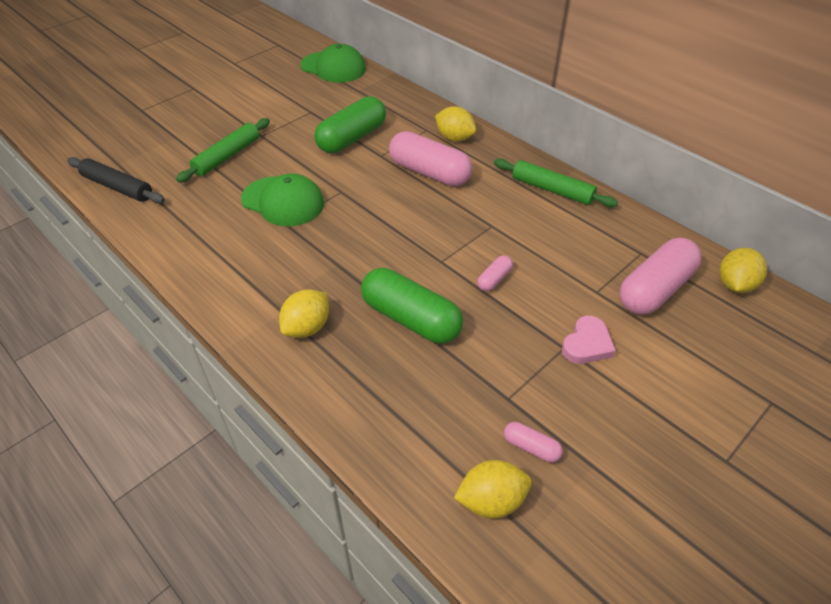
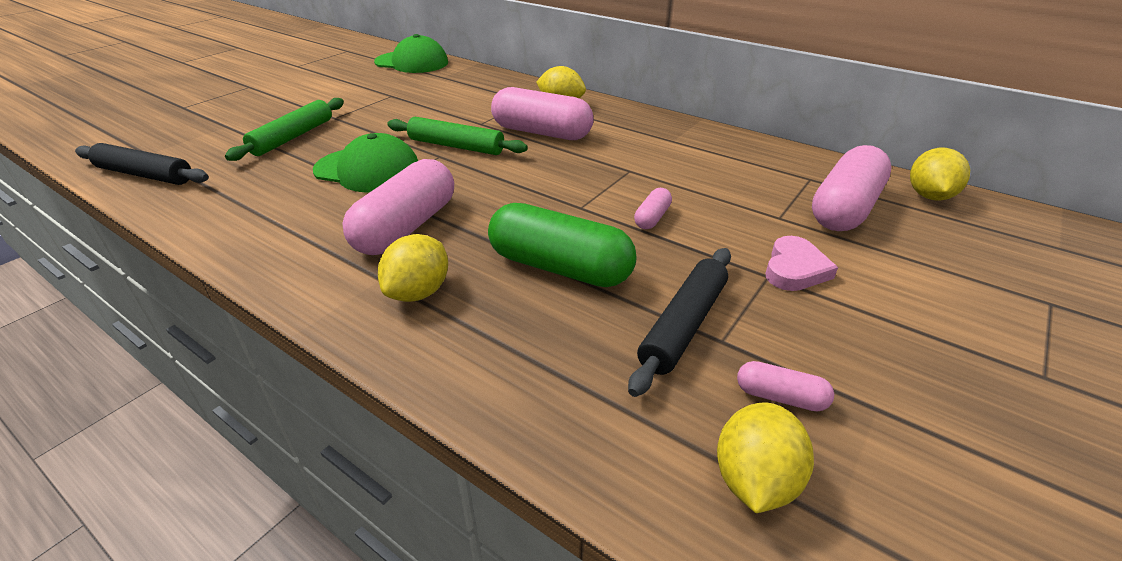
camera: 10 degrees left, 10 degrees down
(306, 265) = (406, 227): none -> pink capsule
(352, 138) = (444, 112): green capsule -> none
(485, 382) = (683, 325): none -> black rolling pin
(491, 501) = (754, 480): yellow lemon -> yellow lemon turned 45 degrees counterclockwise
(552, 190) = (685, 136): green rolling pin -> green rolling pin (456, 146)

